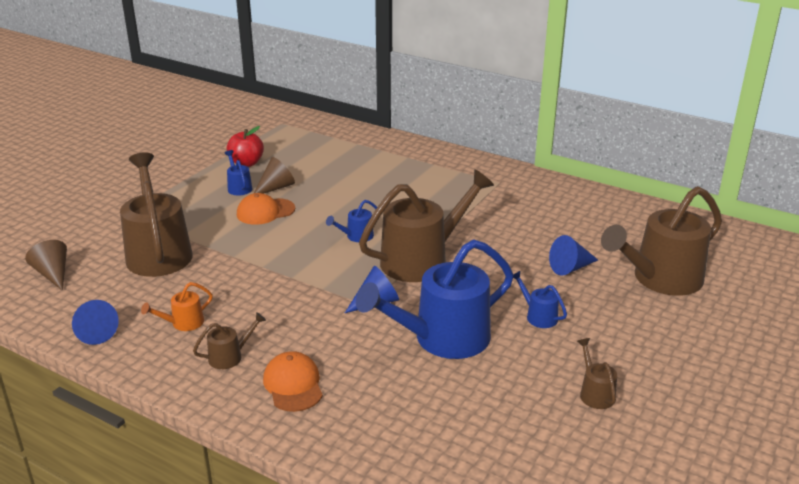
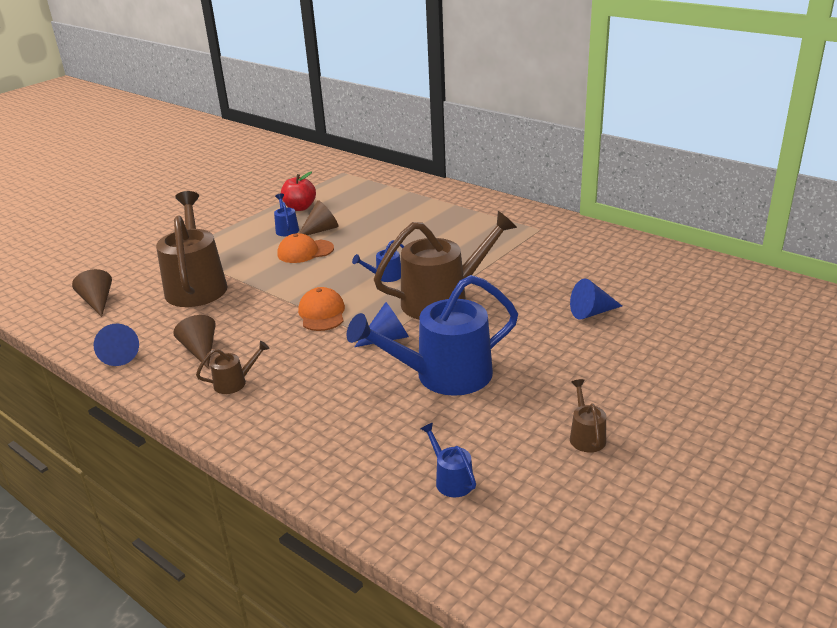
camera: 10 degrees right, 0 degrees up
(183, 323) = (200, 350): orange watering can -> brown cone
(293, 385) = (286, 412): orange cap -> orange cap (322, 313)
(538, 316) = (546, 358): blue watering can -> blue watering can (451, 479)
(660, 279) = (683, 327): brown watering can -> none

